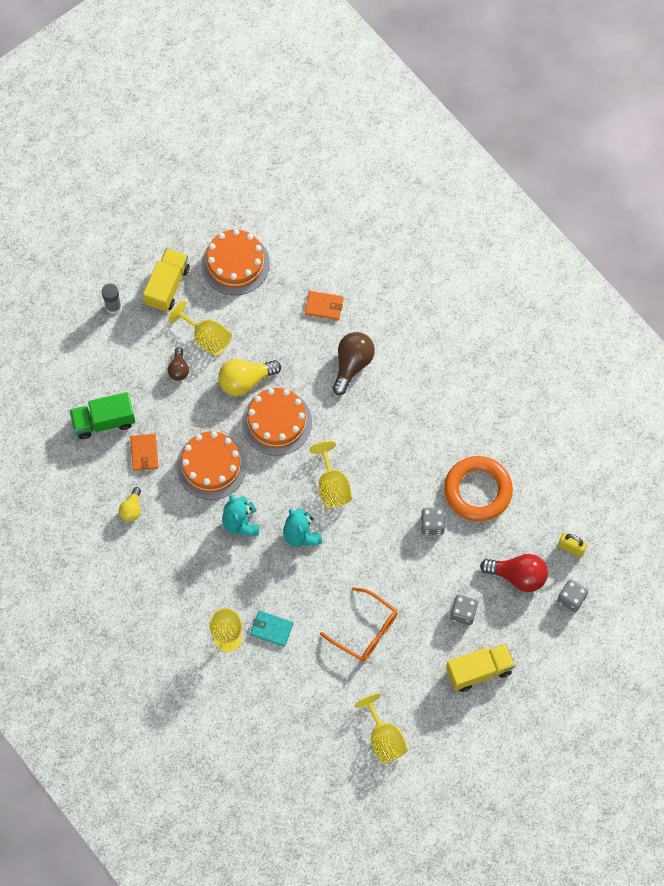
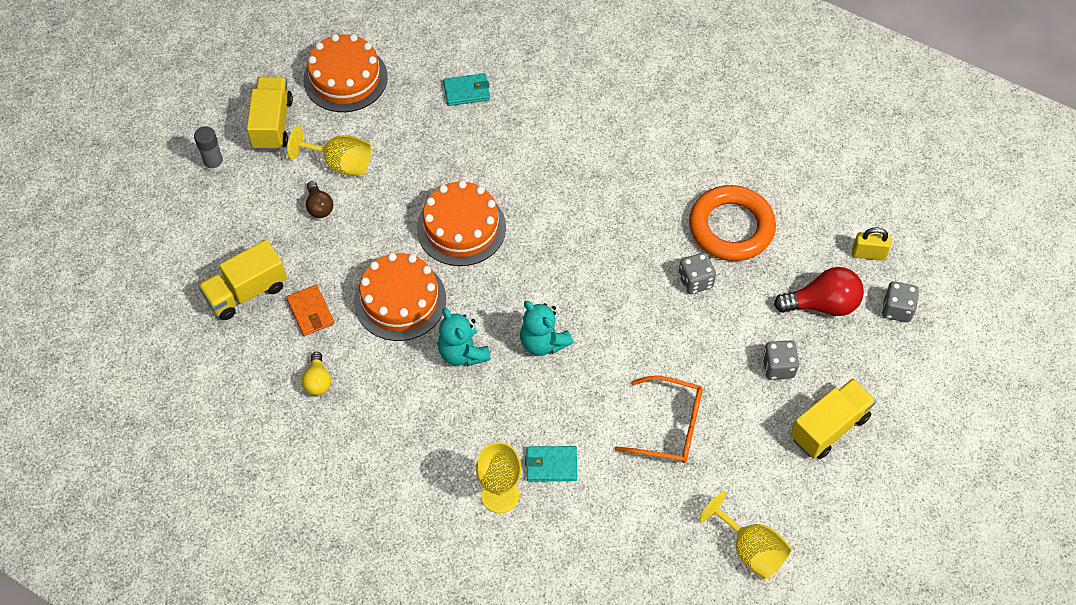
camera: 20 degrees left, 10 degrees down
(104, 421) = (246, 292): green truck -> yellow truck
(245, 381) = (405, 195): yellow light bulb -> none
(324, 306) = (467, 91): orange wallet -> turquoise wallet
(332, 486) = (557, 276): yellow goblet -> none
(352, 364) = (525, 140): brown light bulb -> none

